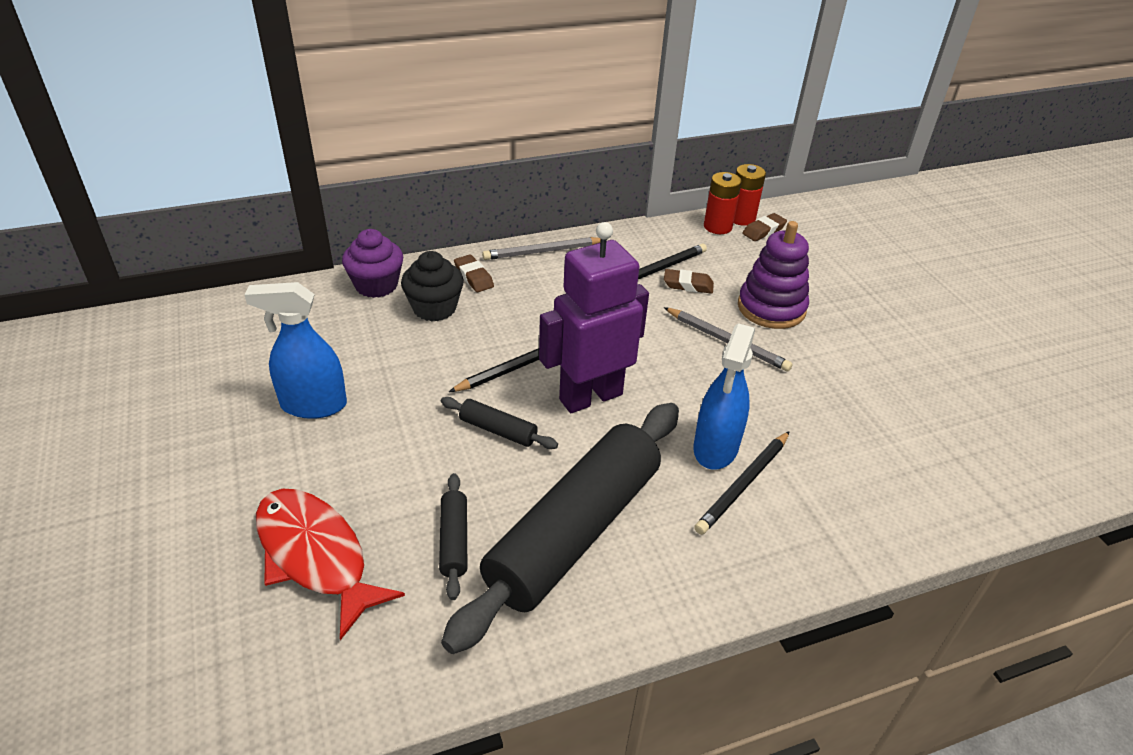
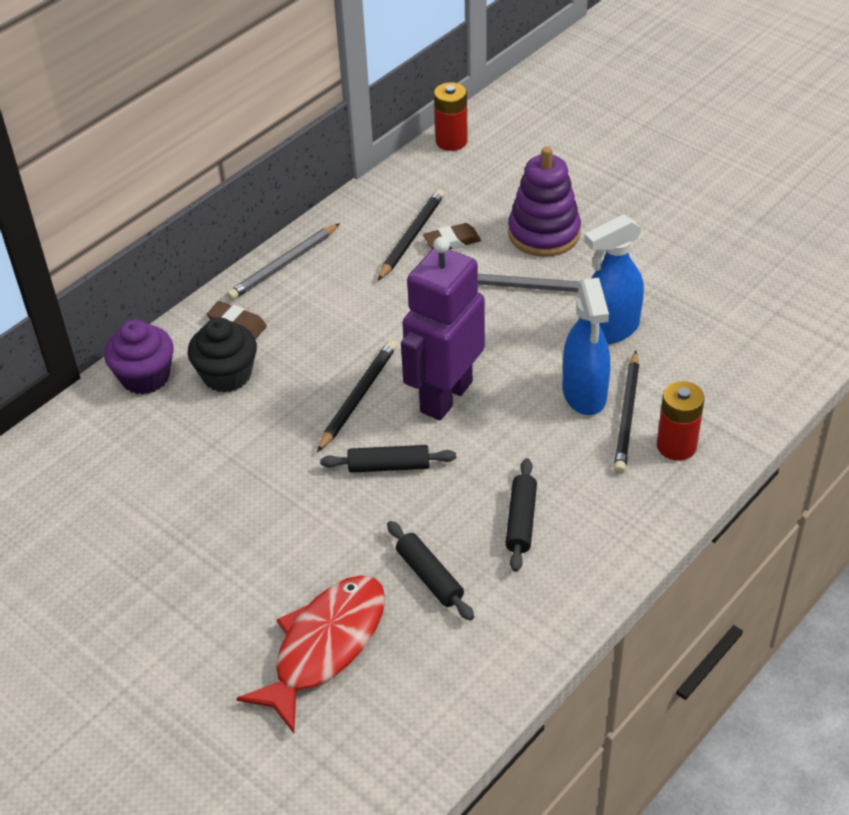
camera: 25 degrees left, 5 degrees up
(313, 405) = (198, 524): blue spray bottle -> blue spray bottle (610, 330)
(315, 556) = (324, 646): red fish -> red fish turned 105 degrees clockwise
(574, 532) = (521, 521): black rolling pin -> black rolling pin, size x0.40
(717, 227) = (435, 161): red battery -> red battery (676, 446)
(763, 231) = (482, 147): brown eraser -> none

